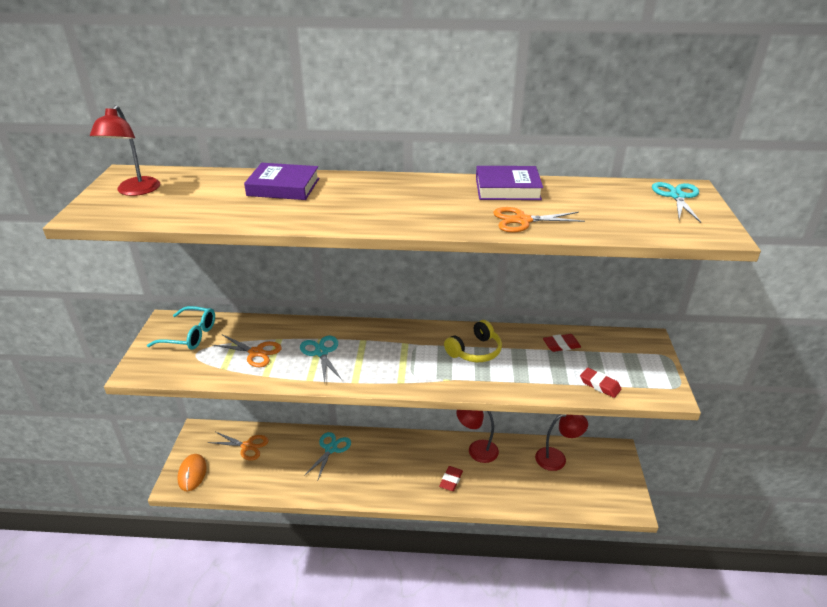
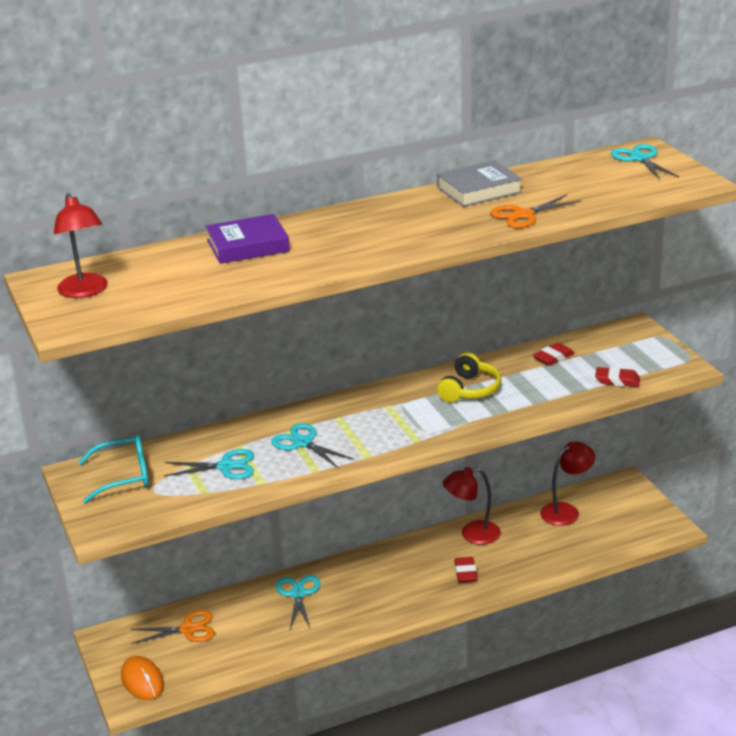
camera: 25 degrees left, 5 degrees down
(256, 352) = (226, 466): orange scissors -> turquoise scissors
(507, 188) = (479, 190): purple book -> grey book

